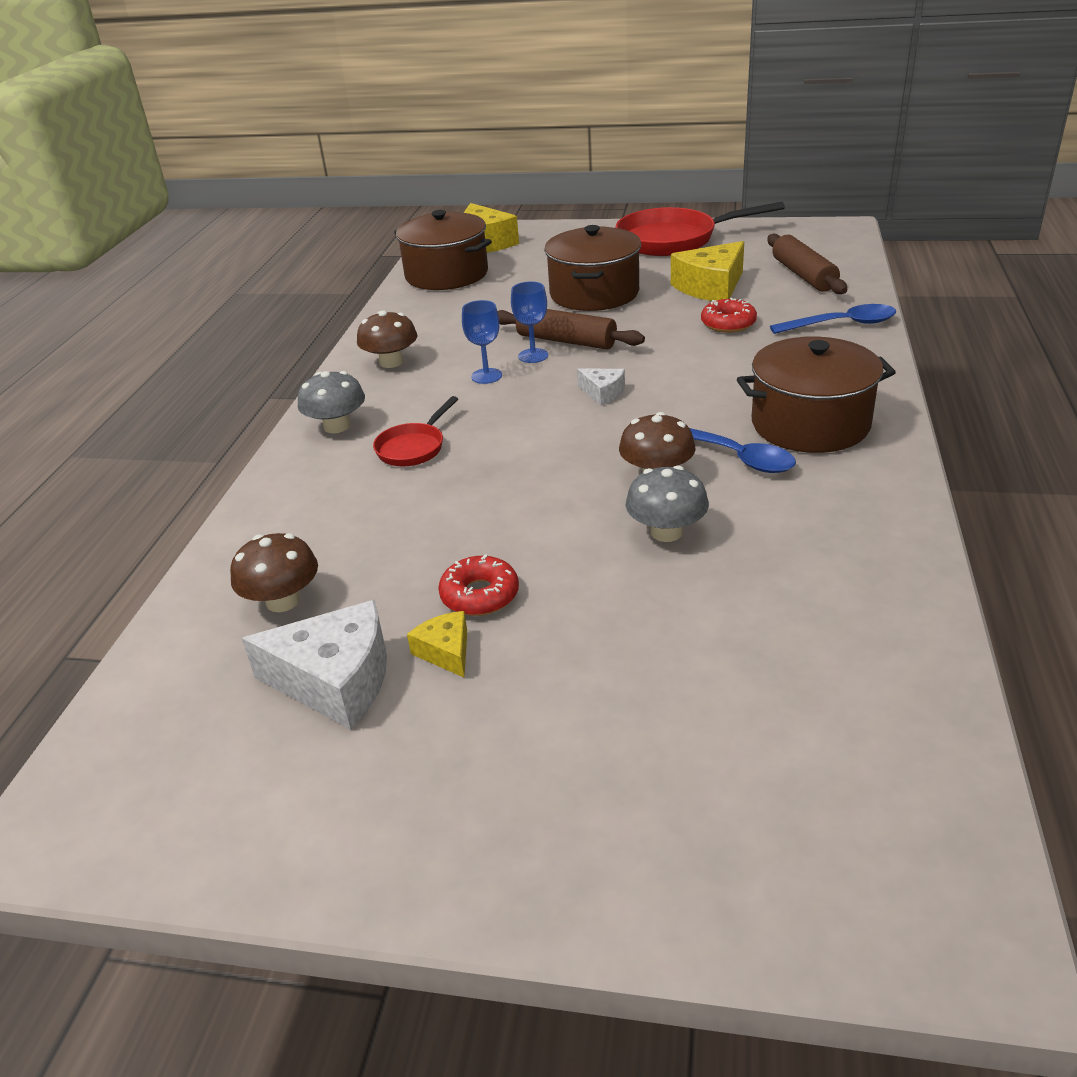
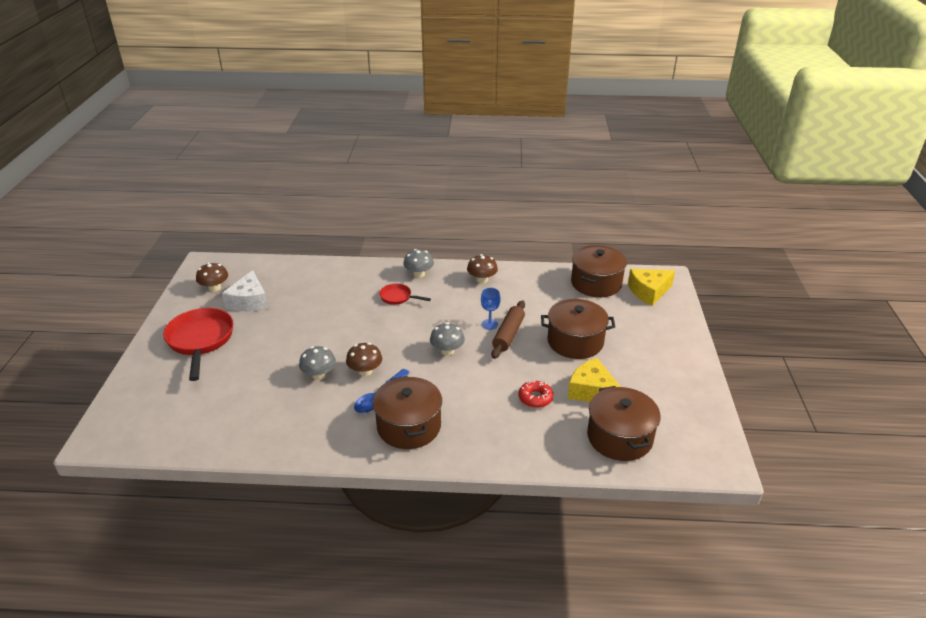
camera: 80 degrees right, 0 degrees up
(283, 601) = (295, 283): brown mushroom -> brown mushroom (214, 288)
(446, 652) = (257, 323): yellow cheese -> none
(480, 595) = (287, 327): red donut -> none
(486, 376) = (466, 311): blue goblet -> none
(603, 393) = (447, 351): white cheese -> grey mushroom
(674, 240) = (675, 374): red pan -> red pan (200, 341)
(803, 275) = (619, 437): brown rolling pin -> brown pot
(841, 324) = (537, 450): blue spoon -> none

